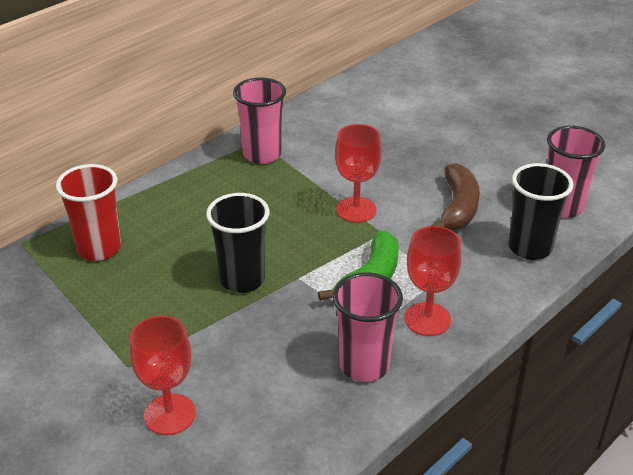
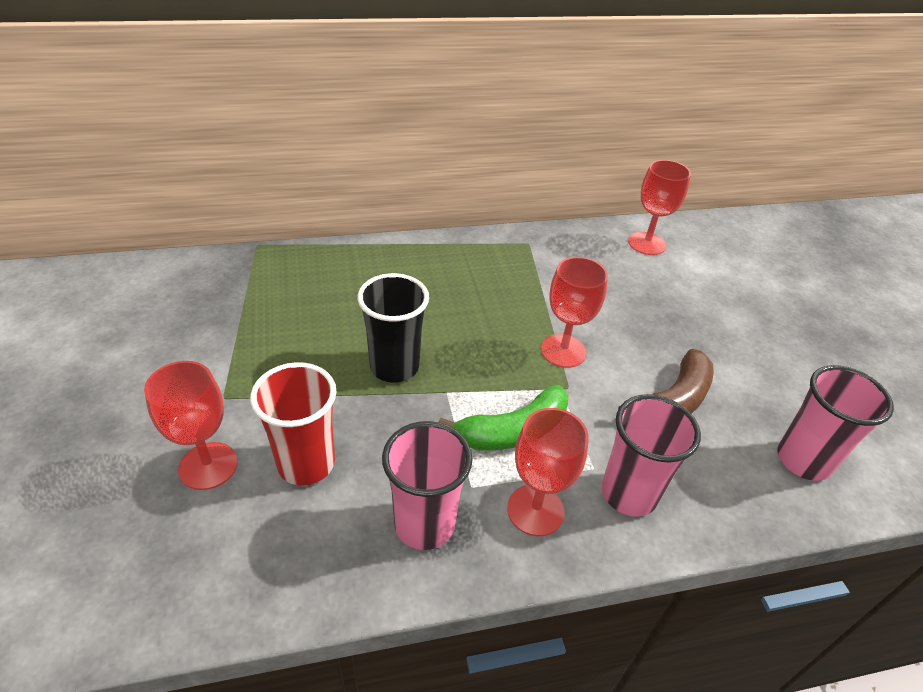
camera: 30 degrees right, 5 degrees up
(99, 249) = (307, 278): red cup -> red cup (306, 463)
(262, 154) = (521, 257): pink cup -> pink cup (629, 493)
(349, 103) = (646, 243): none -> red goblet
(530, 248) = (723, 489): black cup -> none

